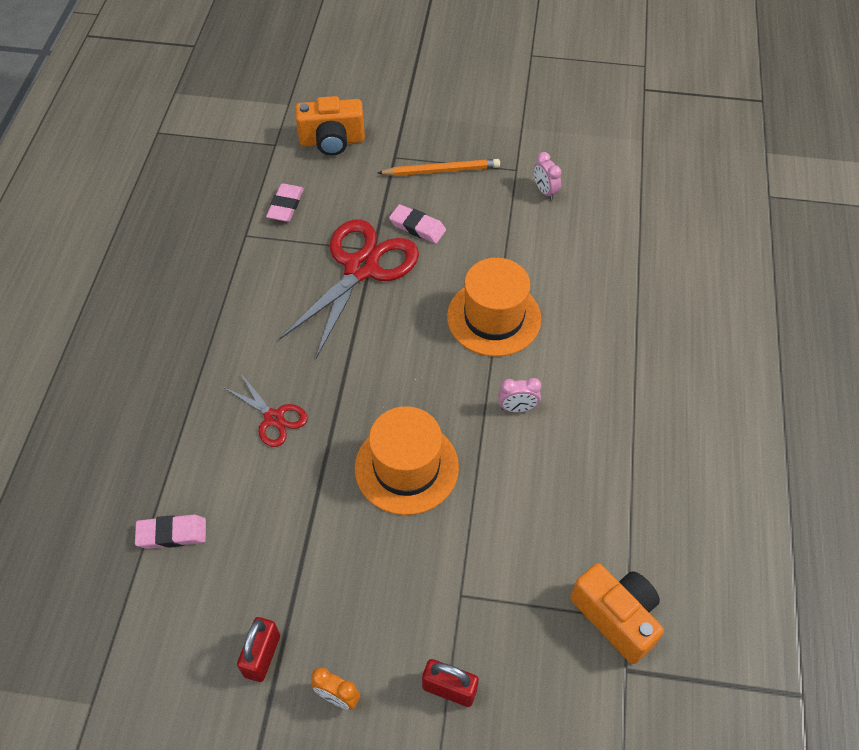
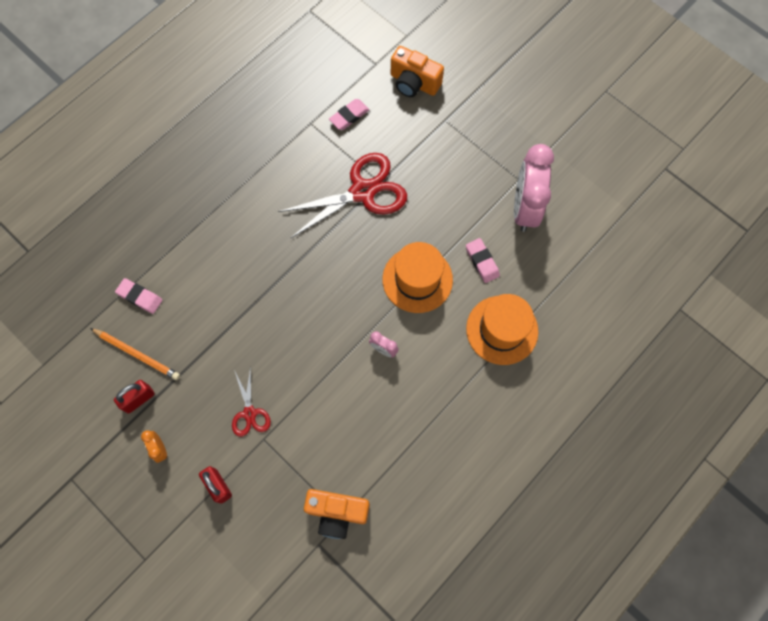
camera: 35 degrees right, 15 degrees up
(274, 418) = (240, 262): red scissors -> red scissors (249, 413)
(406, 467) = (291, 343): orange hat -> orange hat (502, 330)
(417, 227) = (420, 183): pink eraser -> pink eraser (482, 262)
(441, 170) = (468, 149): orange pencil -> orange pencil (137, 354)
(545, 191) = (524, 208): pink clock -> pink clock, size x2.38
(616, 617) = (337, 513): orange camera -> orange camera turned 105 degrees clockwise

